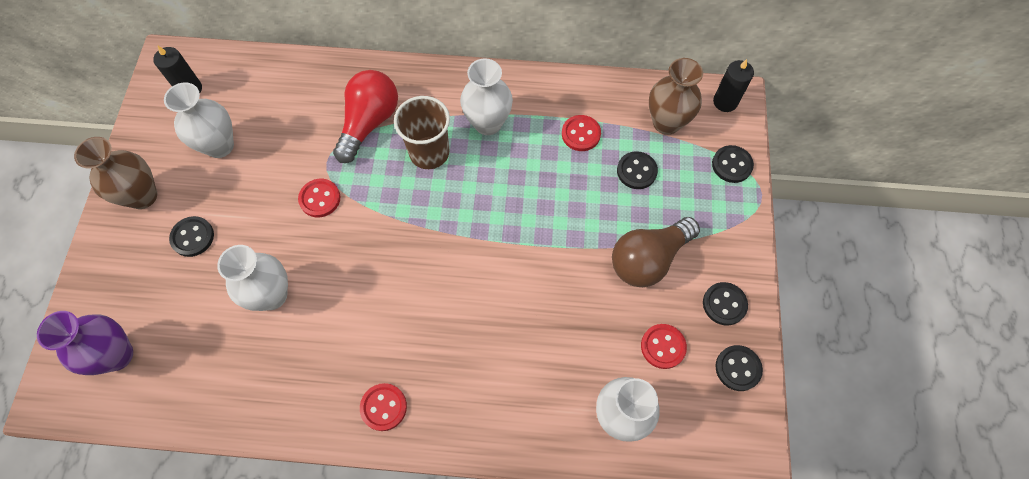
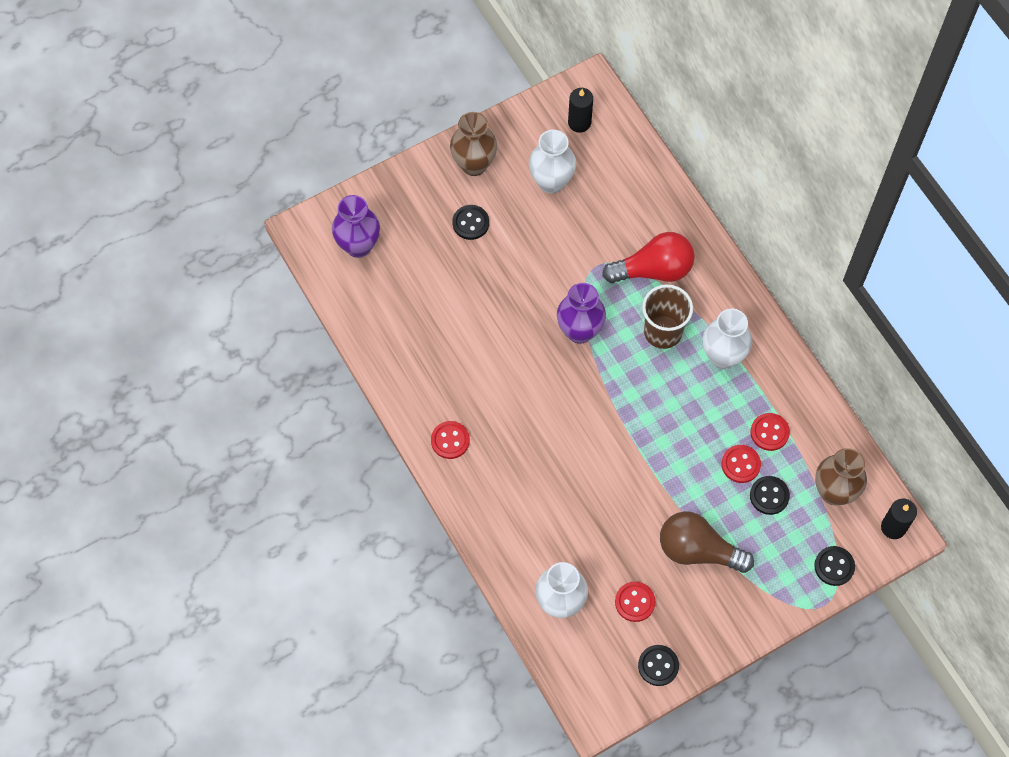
camera: 55 degrees right, 0 degrees up
(272, 295) = (470, 309): white vase -> none
(320, 199) = (565, 284): red button -> red button (740, 464)
(373, 217) = (579, 331): none -> purple vase
(724, 304) = (703, 628): black button -> none

